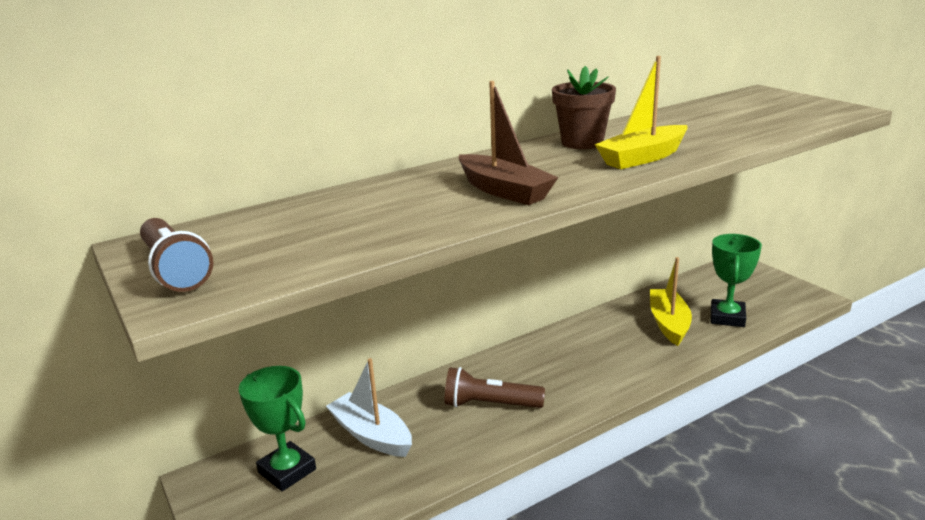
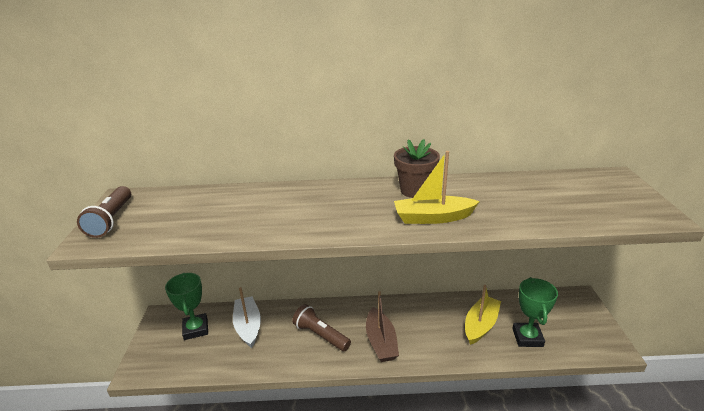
camera: 30 degrees right, 5 degrees up
(504, 191) = (315, 218): brown boat -> brown boat (381, 342)
(727, 317) = (527, 337): green trophy -> green trophy turned 45 degrees counterclockwise

